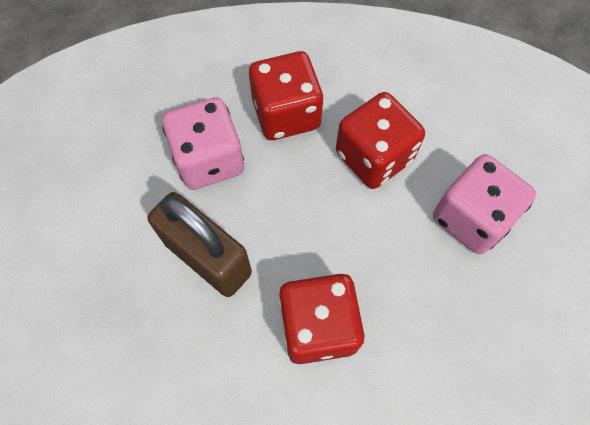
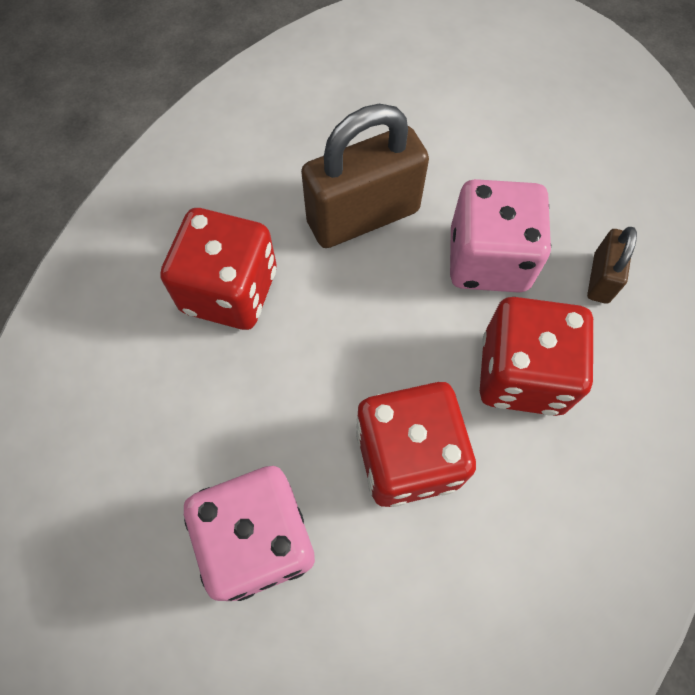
camera: 115 degrees right, 0 degrees up
(194, 91) = (601, 278): none -> brown padlock

